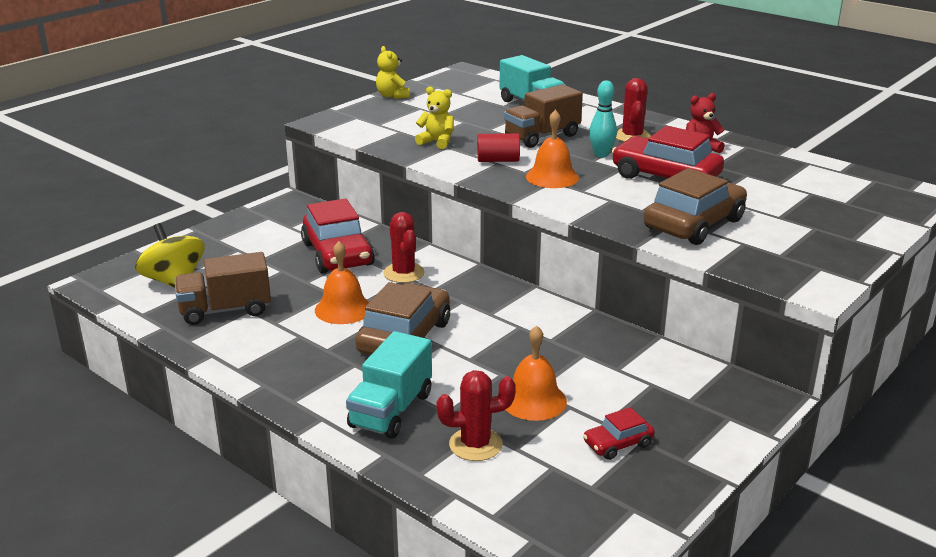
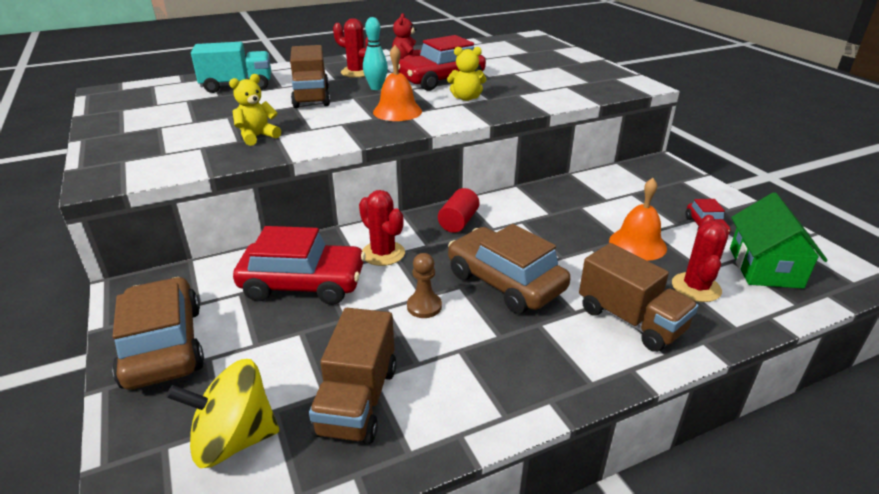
camera: 65 degrees left, 5 degrees up
(343, 309) = (424, 306): orange bell -> brown pawn
(391, 410) = (630, 320): turquoise truck -> brown truck
(392, 96) = (101, 132): yellow teddy bear -> yellow teddy bear (466, 98)
(404, 273) = (383, 253): red cactus -> red cactus turned 45 degrees clockwise
(498, 160) = (336, 122): red cylinder -> red cylinder (458, 222)
(556, 492) = (765, 267): none -> green house
(694, 224) = (526, 91): brown car -> brown car (163, 346)

